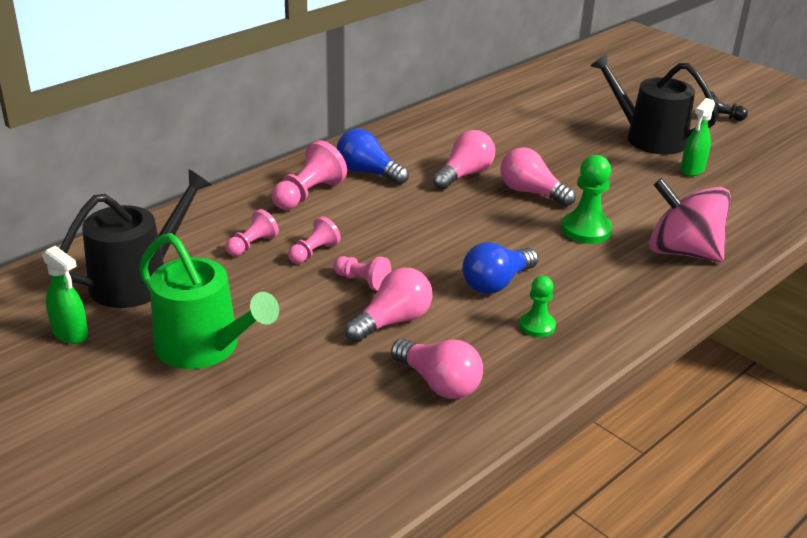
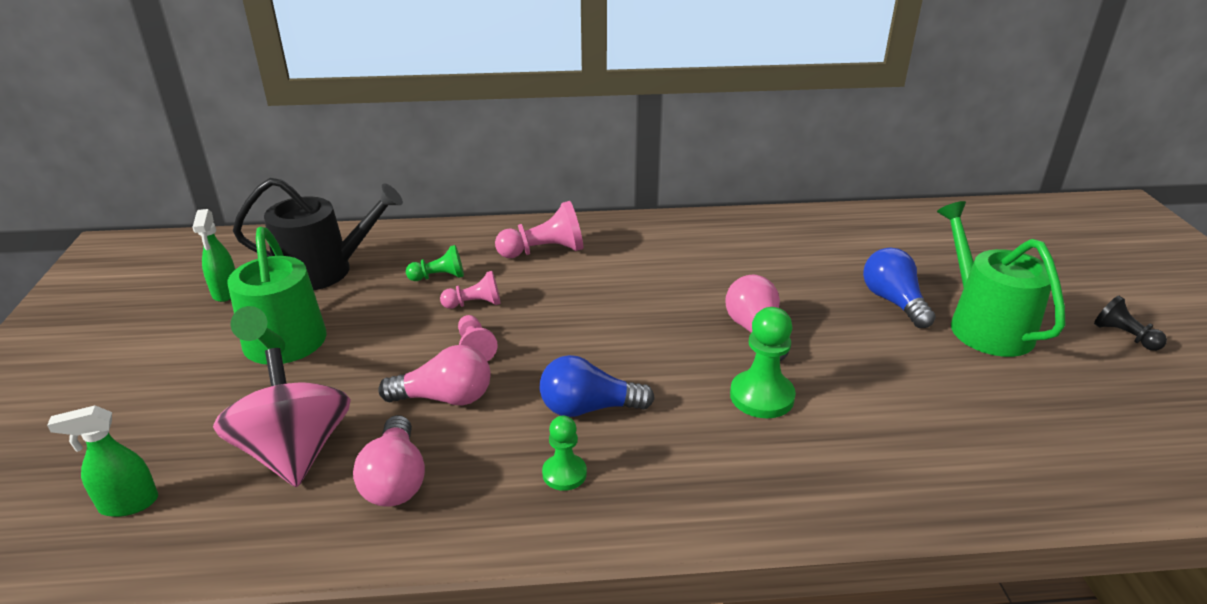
camera: 40 degrees right, 0 degrees up
(252, 245) = (439, 277): pink pawn -> green pawn
(368, 172) = (622, 251): blue light bulb -> blue light bulb (893, 302)
(464, 174) = (710, 287): pink light bulb -> none
(648, 138) = (984, 325): black watering can -> green watering can
(682, 252) = (846, 475): pink spinning top -> pink spinning top (295, 452)
(692, 170) = (995, 384): green spray bottle -> green spray bottle (128, 504)

